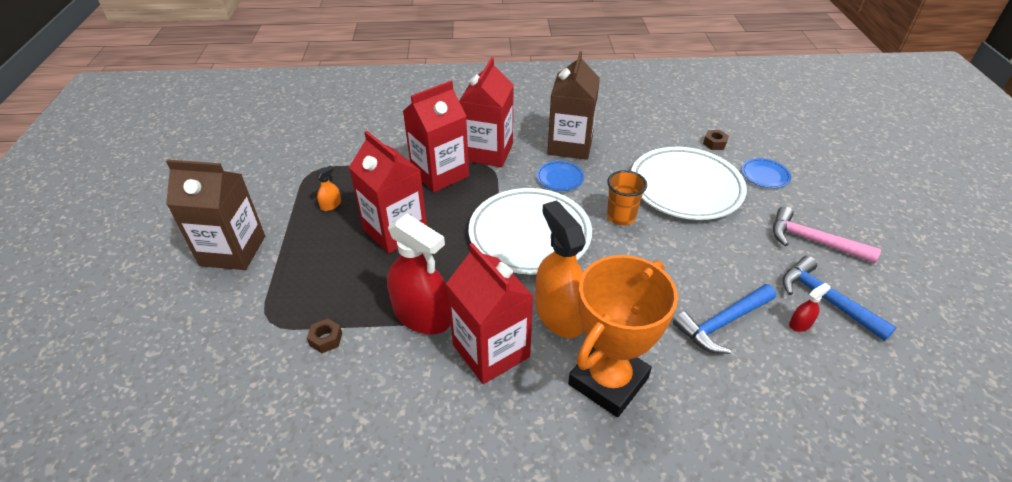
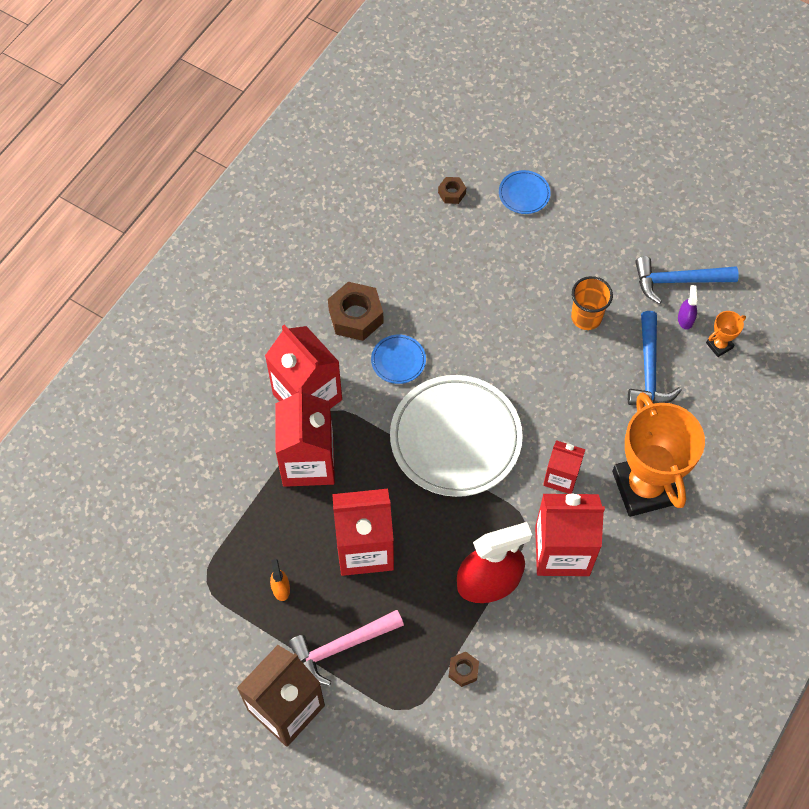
camera: 55 degrees left, 20 degrees up
(559, 314) = (561, 477): orange spray bottle -> red carton
(570, 145) = (356, 316): brown carton -> brown nut
(621, 217) = (488, 349): orange cup -> orange cup (586, 317)
(685, 187) = (491, 269): white plate -> none
(800, 324) = (685, 319): red spray bottle -> purple spray bottle
(809, 364) = (719, 345): none -> orange trophy
(812, 241) = (620, 233): pink hammer -> pink hammer (341, 647)

